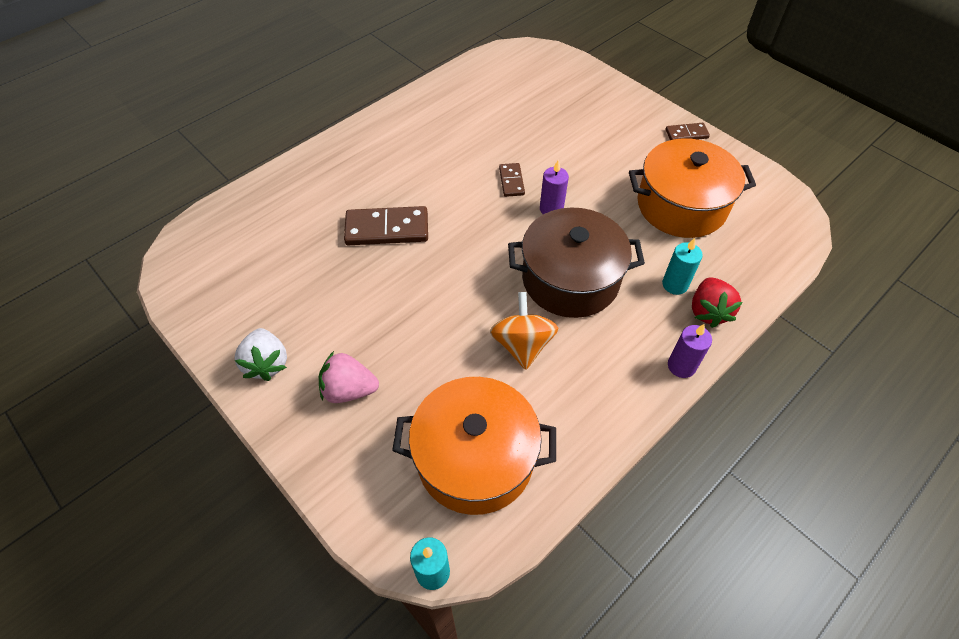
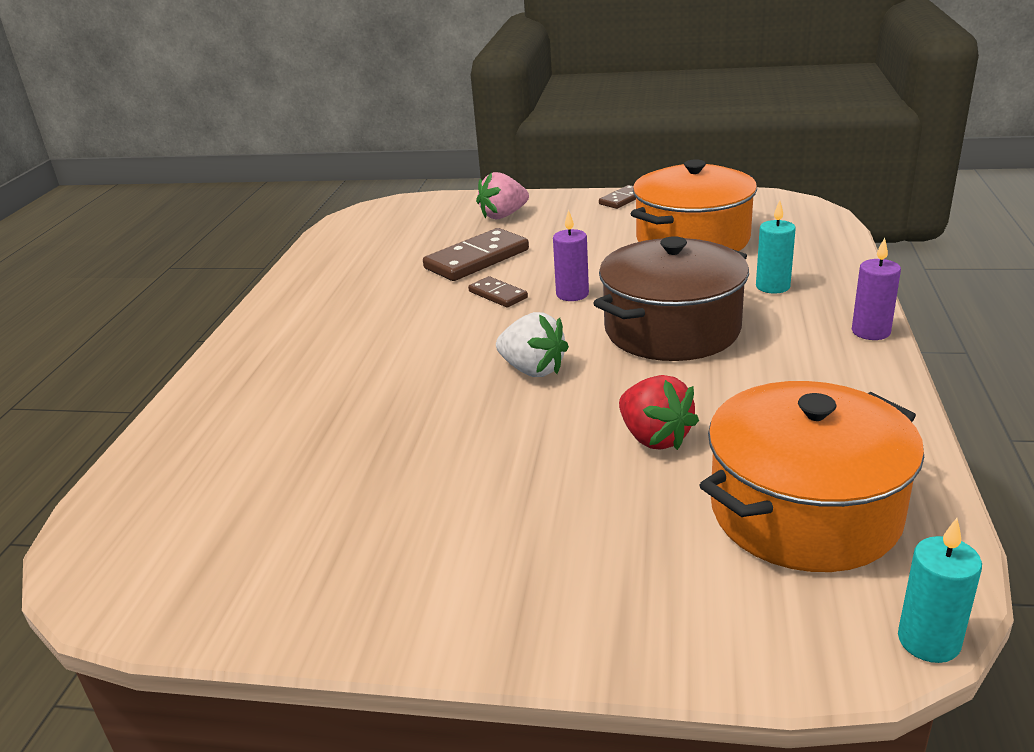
camera: 35 degrees left, 25 degrees down
(267, 363) = (406, 593): white strawberry -> white strawberry (533, 370)
(349, 390) = (563, 548): pink strawberry -> pink strawberry (503, 215)
(387, 229) = (401, 392): brown domino -> brown domino (477, 259)
(522, 345) = (703, 397): orange spinning top -> none
(708, 311) = (830, 288): red strawberry -> red strawberry (654, 438)

